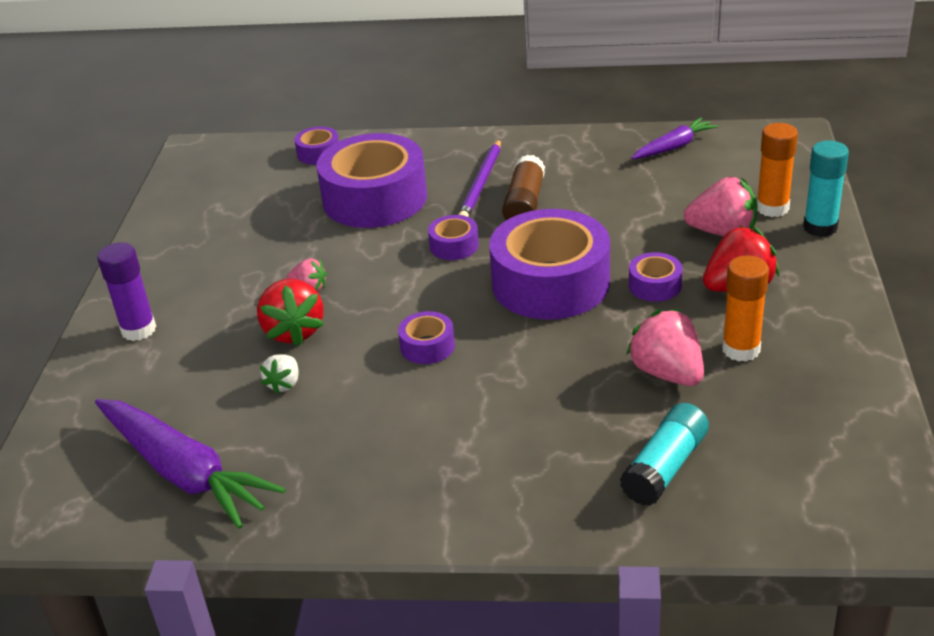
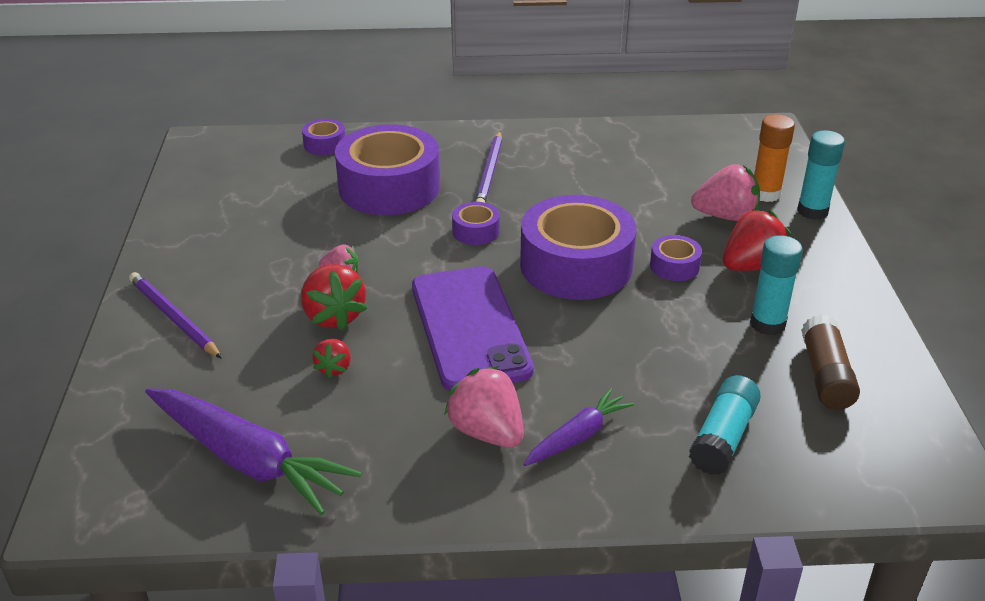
camera: 10 degrees left, 0 degrees up
(138, 330) = (173, 318): purple glue stick -> purple pencil
(284, 384) = (334, 368): white strawberry -> red strawberry
(427, 346) = (470, 328): purple tape -> purple phone
(524, 204) = (535, 191): brown glue stick -> brown glue stick (825, 375)
(667, 373) = (705, 348): pink strawberry -> pink strawberry (487, 432)
(674, 147) = (663, 138): purple carrot -> purple carrot (578, 436)
(741, 349) = (767, 324): orange glue stick -> turquoise glue stick

